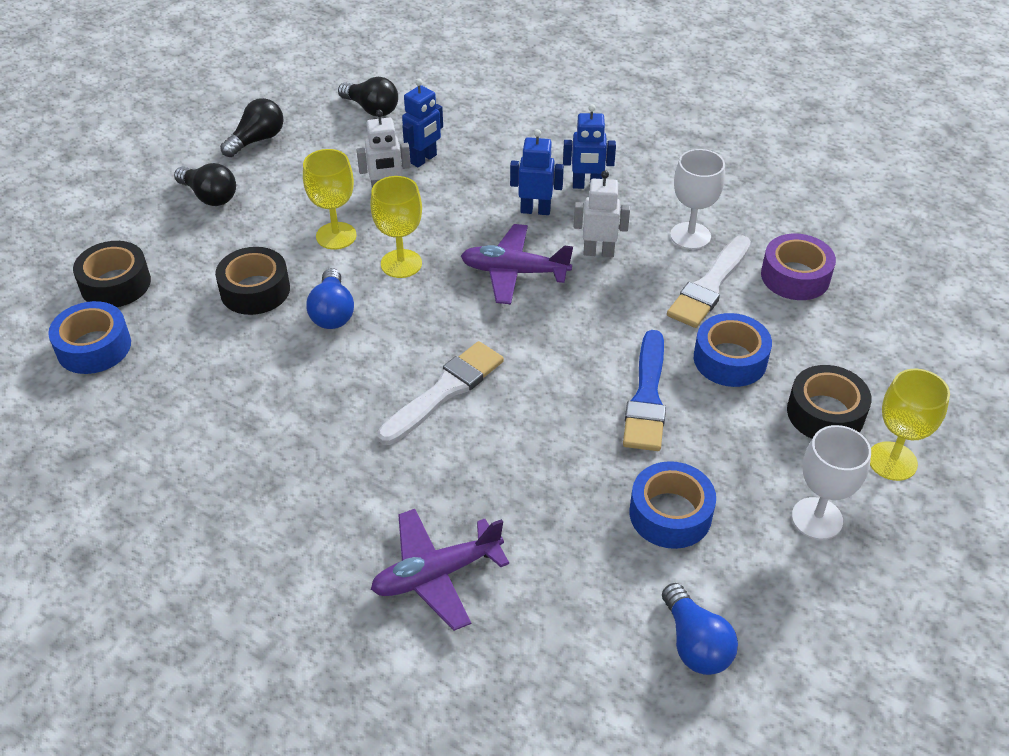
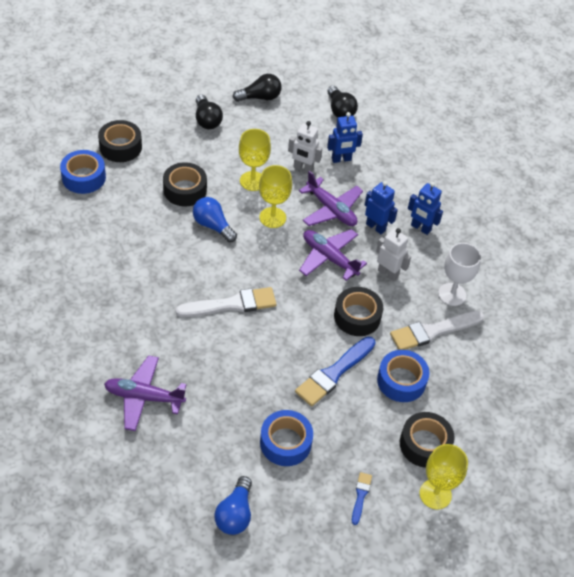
camera: 30 degrees right, 5 degrees up
(332, 312) = (213, 226): blue light bulb -> blue light bulb turned 105 degrees clockwise
(465, 218) = (331, 210): none -> purple plane
(610, 318) = (357, 316): none -> black tape
(795, 276) = (490, 356): purple tape -> none
(817, 518) = (360, 496): white goblet -> blue brush

